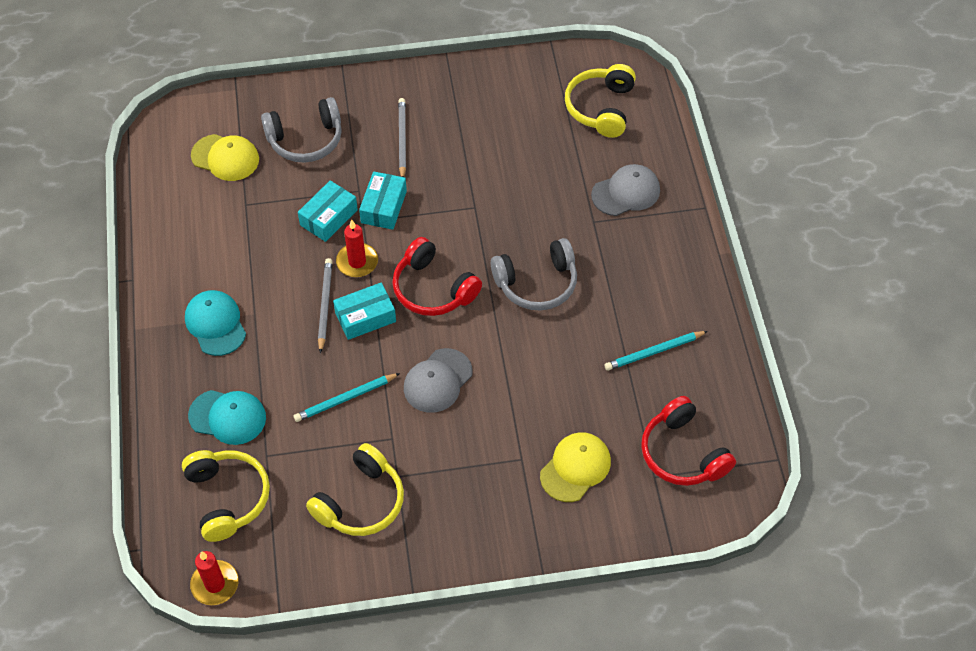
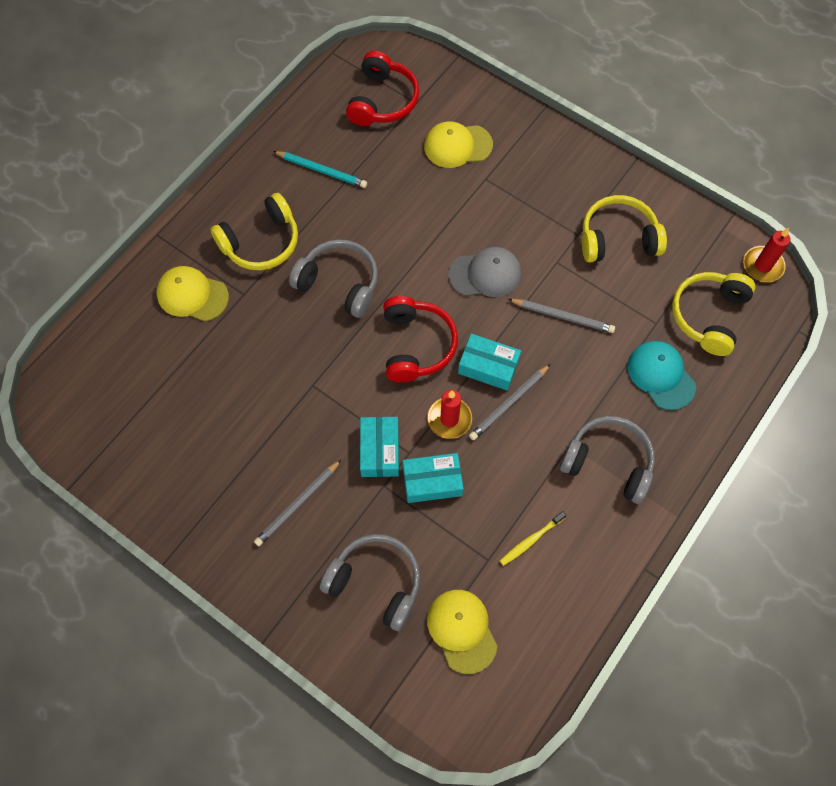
camera: 135 degrees left, 10 degrees up
(215, 324) = (608, 462): turquoise cap -> grey headphones
(227, 236) = (530, 540): none -> yellow toothbrush
(345, 399) = (562, 316): turquoise pencil -> grey pencil
(384, 207) = (380, 450): turquoise box -> turquoise box turned 60 degrees counterclockwise
(601, 108) = (116, 383): yellow headphones -> yellow headphones (261, 242)
(626, 192) = (192, 295): grey cap -> yellow cap

